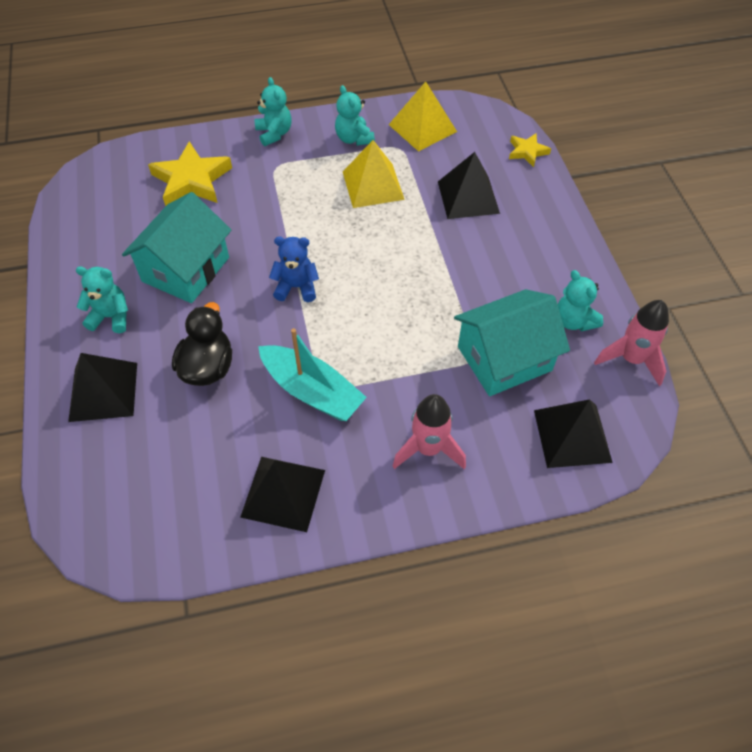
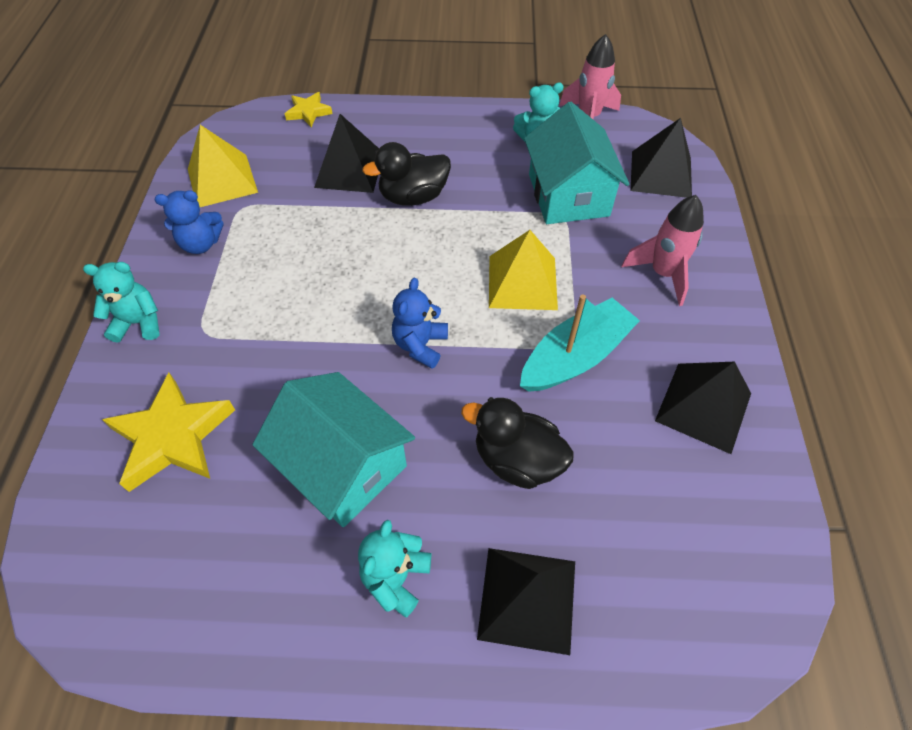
camera: 75 degrees left, 0 degrees up
(354, 138) = (201, 244): turquoise teddy bear -> blue teddy bear
(373, 185) = (290, 242): yellow pyramid -> yellow pyramid (522, 282)
(453, 246) = (413, 197): none -> black duck

